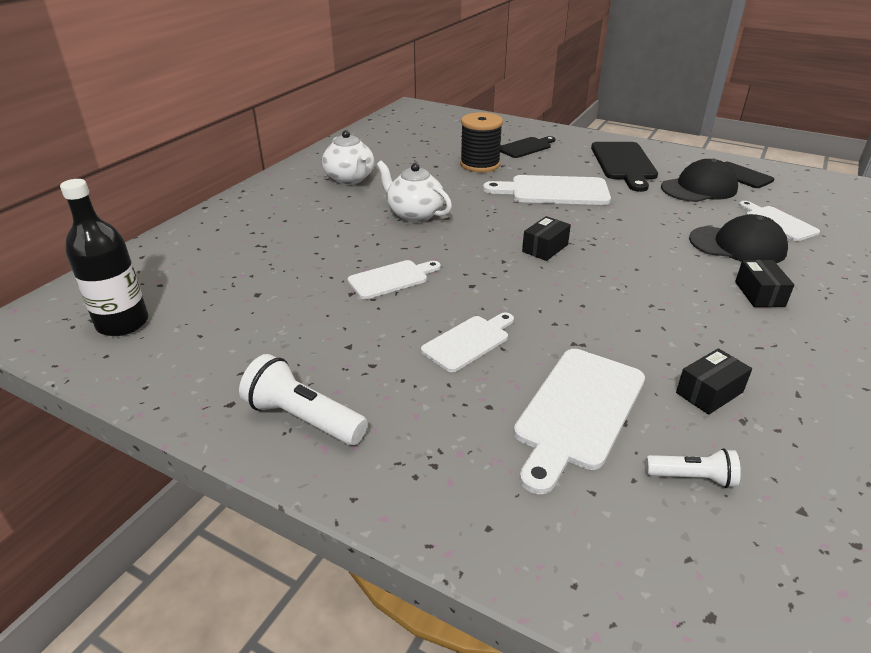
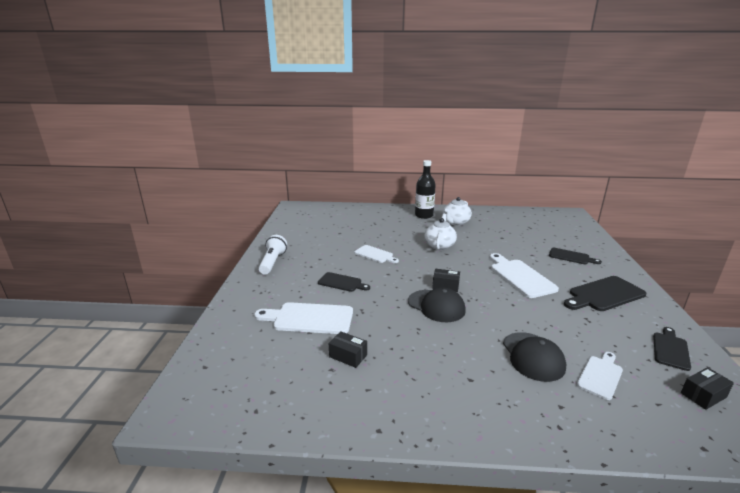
camera: 65 degrees right, 10 degrees down
(123, 323) = (304, 219): black bottle -> black bottle (424, 215)
(468, 341) = (342, 282): white cutting board -> black cutting board
(480, 164) = (522, 248): black spool -> none
(692, 478) = (280, 355): white flashlight -> none
(699, 188) = (609, 332): black cap -> black cap (436, 306)
(759, 294) = (471, 370): black box -> black box (703, 395)

